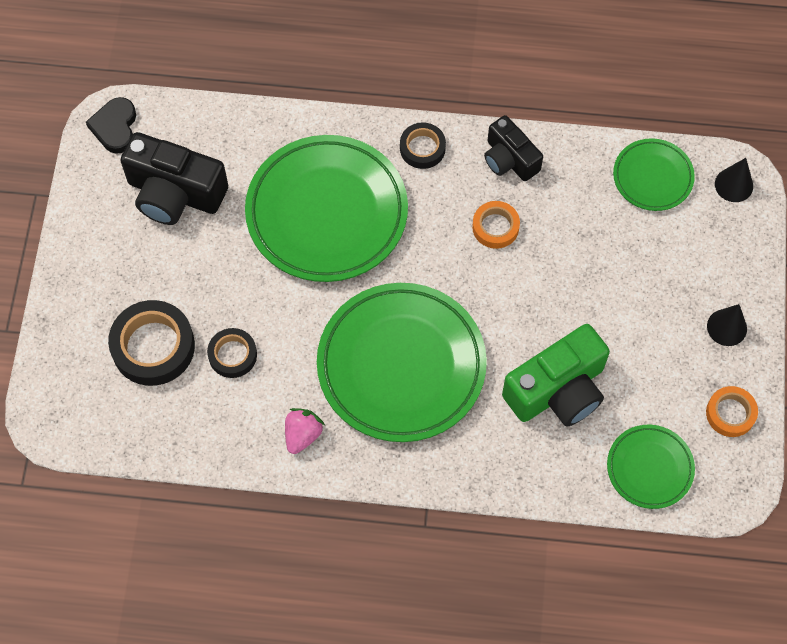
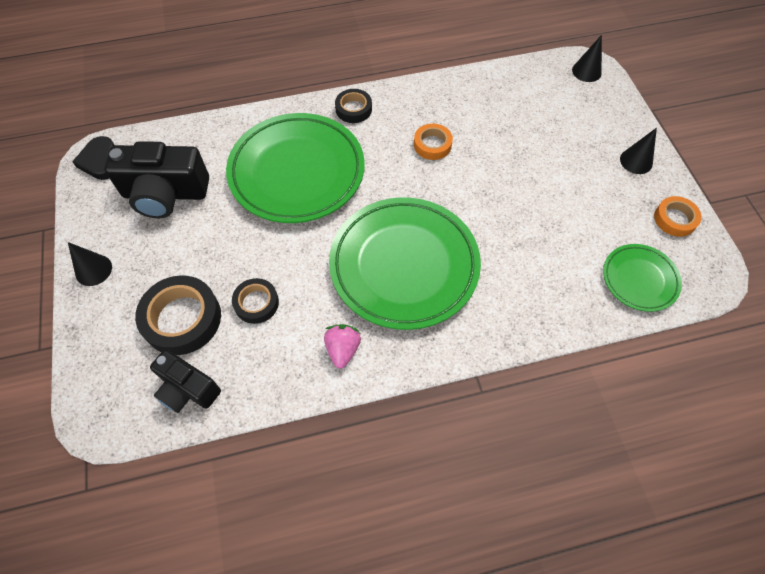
camera: 20 degrees left, 5 degrees down
(78, 261) = (93, 270): none -> black cone
(509, 159) = (421, 98): black camera -> black camera (187, 389)
(558, 390) = (537, 244): green camera -> none
(652, 177) = (529, 82): green plate -> none

